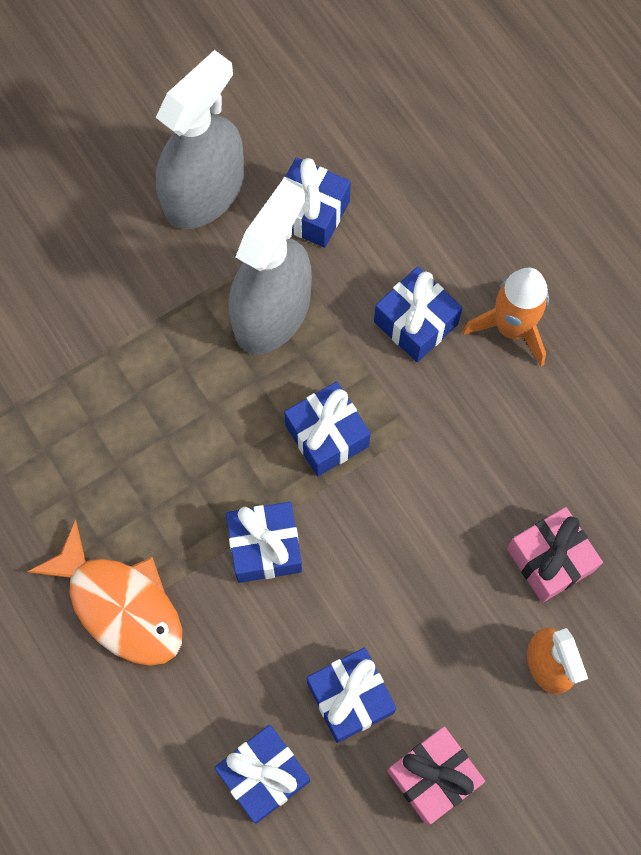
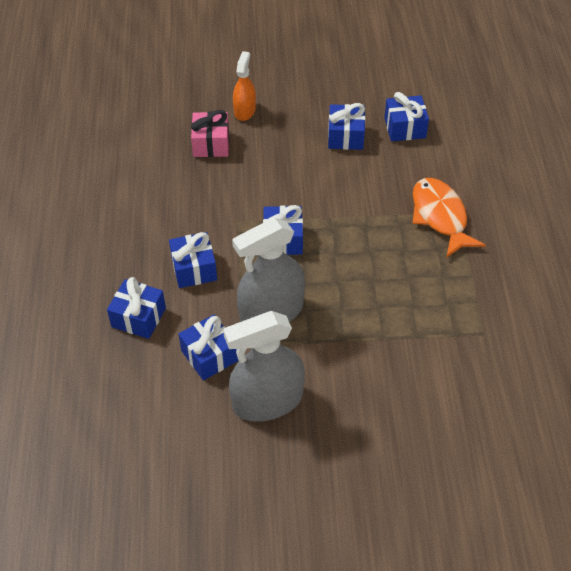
camera: 150 degrees left, 20 degrees down
(265, 547) = (349, 207): blue gift -> blue gift (138, 317)
(433, 777) = (327, 97): pink gift -> none
(511, 328) = (144, 242): orange rocket -> none

